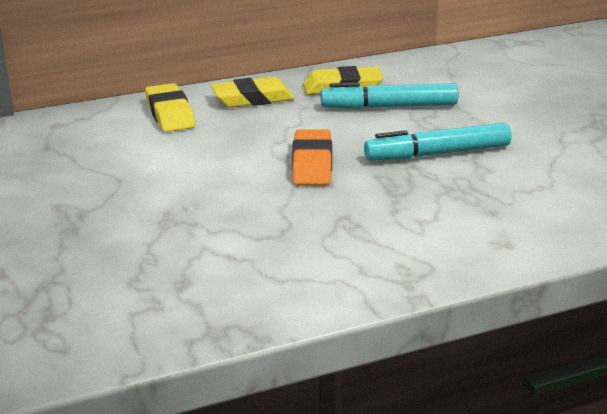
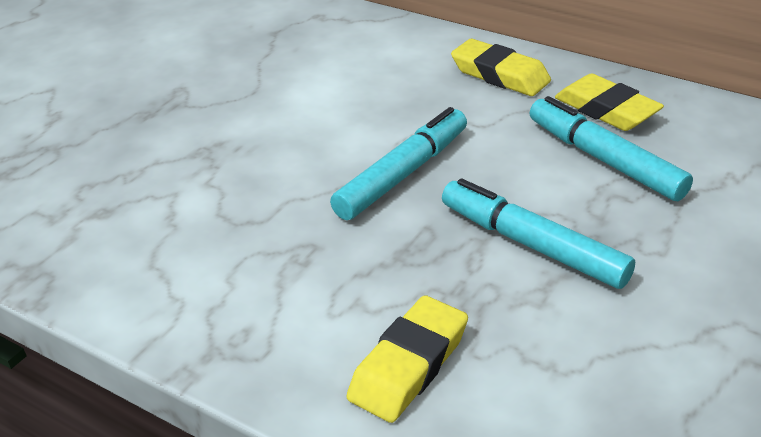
camera: 55 degrees right, 10 degrees up
(170, 114) = (407, 52): yellow eraser -> yellow eraser (408, 365)
(312, 164) = (402, 174): orange eraser -> turquoise marker

